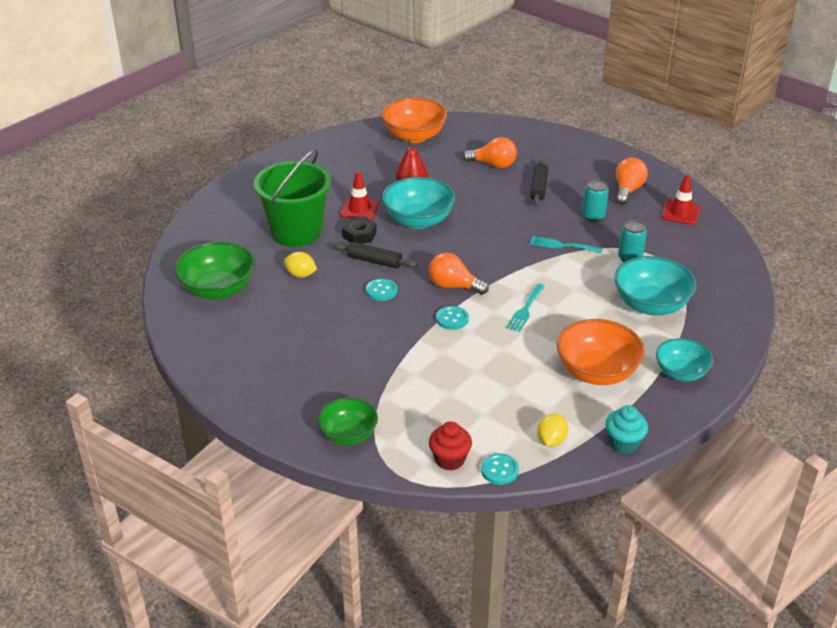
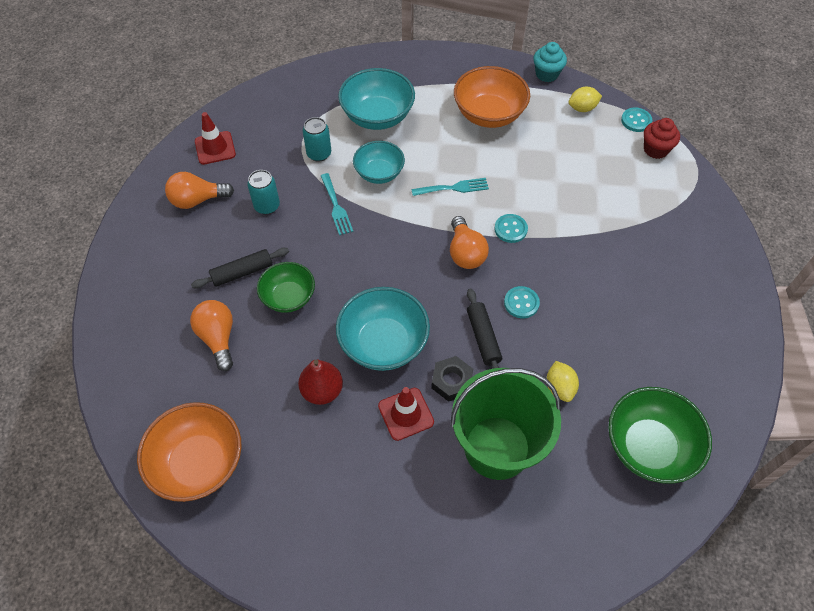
camera: 125 degrees left, 20 degrees up
(348, 435) = (698, 217): green bowl -> green bowl (288, 297)
(681, 373) = (446, 73): turquoise bowl -> turquoise bowl (379, 173)

